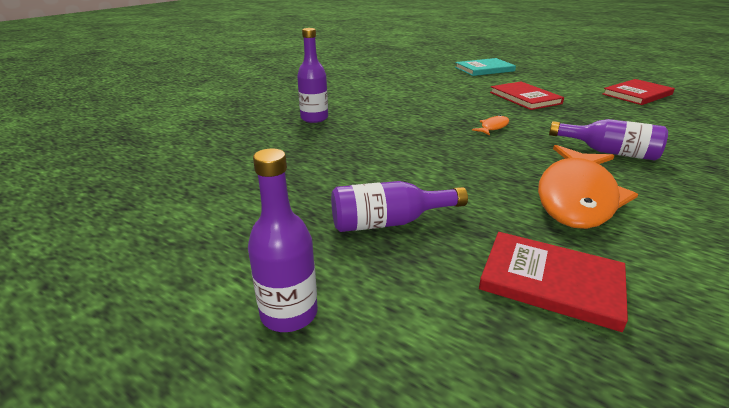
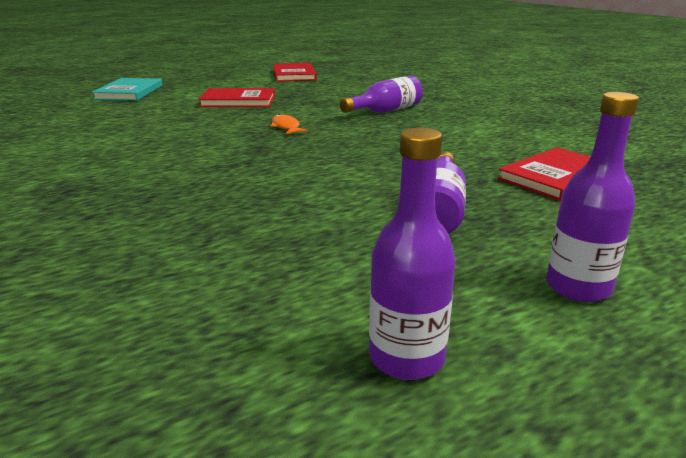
camera: 65 degrees left, 5 degrees down
(314, 118) = (106, 197): purple bottle -> purple bottle (406, 358)
(576, 196) = (446, 139): orange fish -> none

